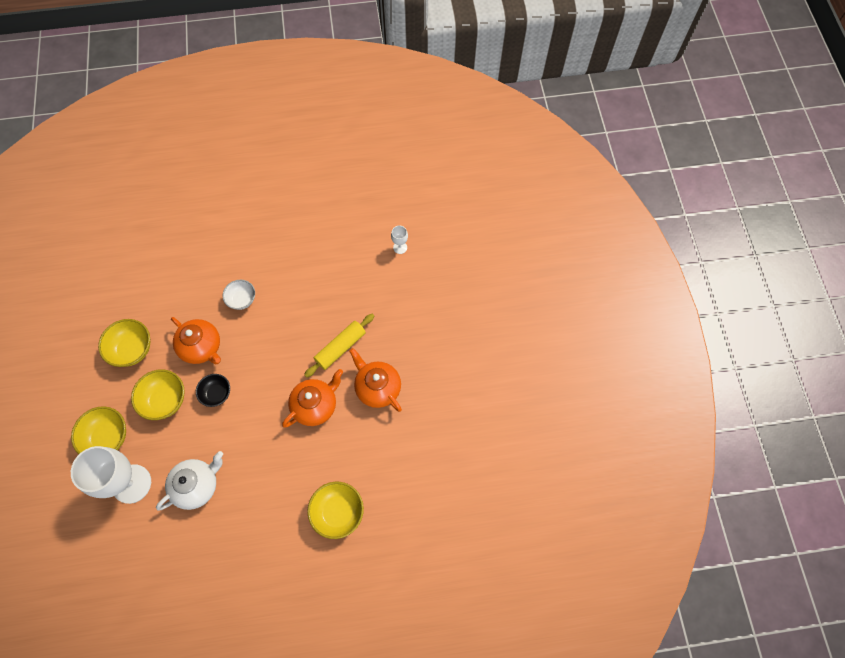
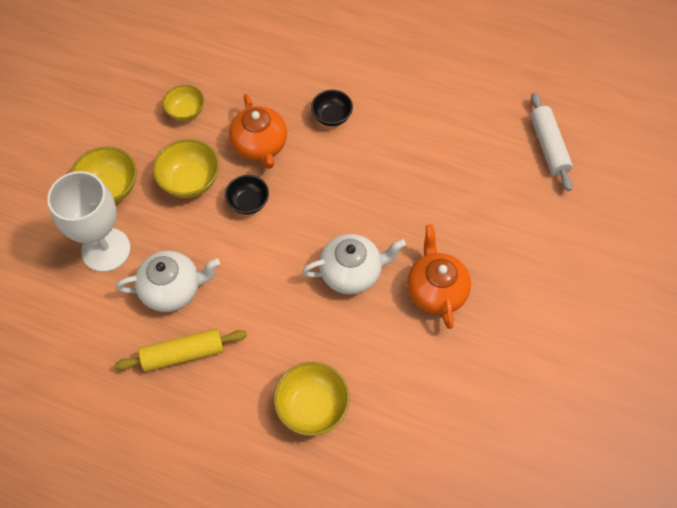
camera: 30 degrees right, 5 degrees down
(132, 349) = (186, 112): yellow bowl -> yellow bowl, size x0.66
(242, 299) = (332, 117): white bowl -> black bowl
(315, 405) = (352, 272): orange teapot -> white teapot
(340, 348) = (416, 223): yellow rolling pin -> yellow rolling pin (183, 354)
(400, 247) = (548, 146): white goblet -> white rolling pin

